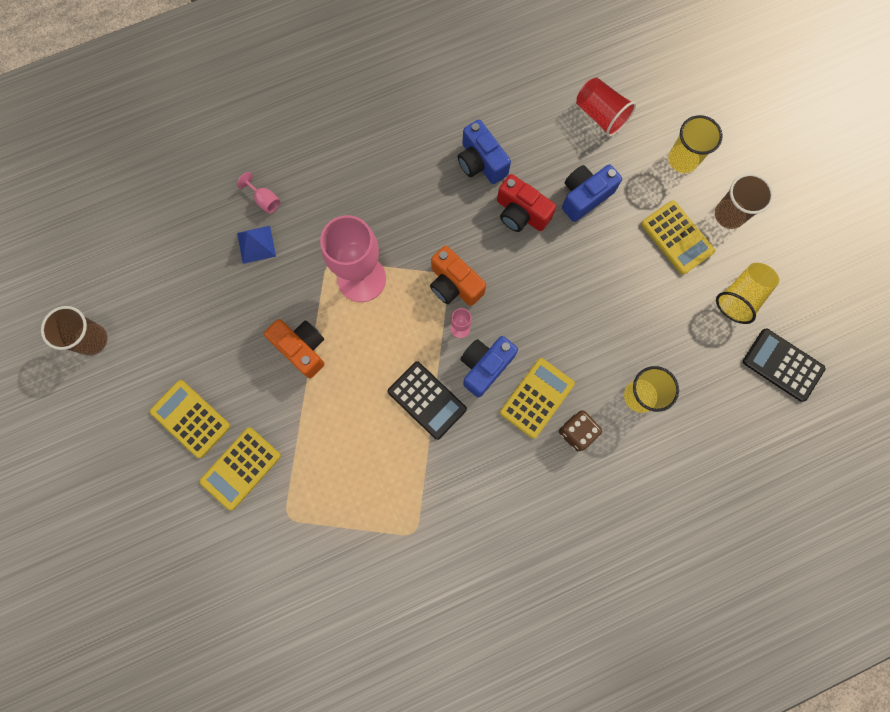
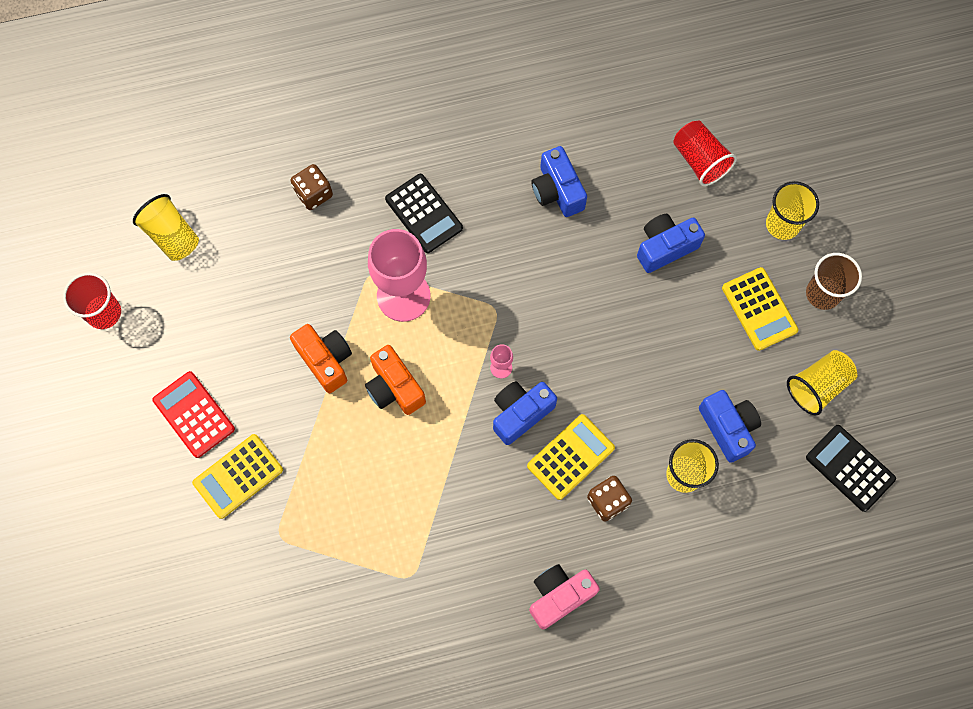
camera: 10 degrees right, 5 degrees down
(92, 340) = (104, 313): brown cup -> red cup
(143, 259) = (172, 236): none -> yellow cup
(190, 419) = (194, 414): yellow calculator -> red calculator
(256, 244) = (296, 240): blue pyramid -> none
(265, 200) = (314, 194): pink goblet -> brown dice
(427, 400) = (450, 439): black calculator -> black calculator (424, 214)
(454, 284) = (503, 319): orange camera -> orange camera (394, 388)
(521, 213) = (591, 254): red camera -> none
(550, 526) = (559, 596): none -> pink camera
(670, 347) = (728, 428): none -> blue camera

